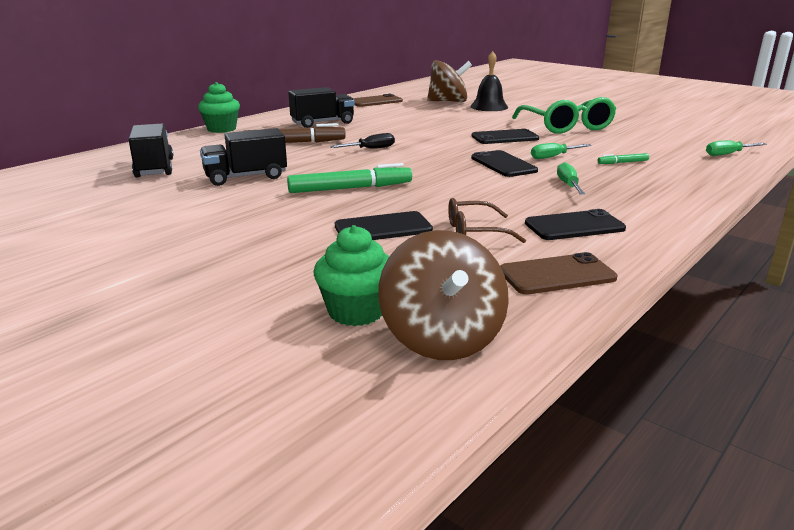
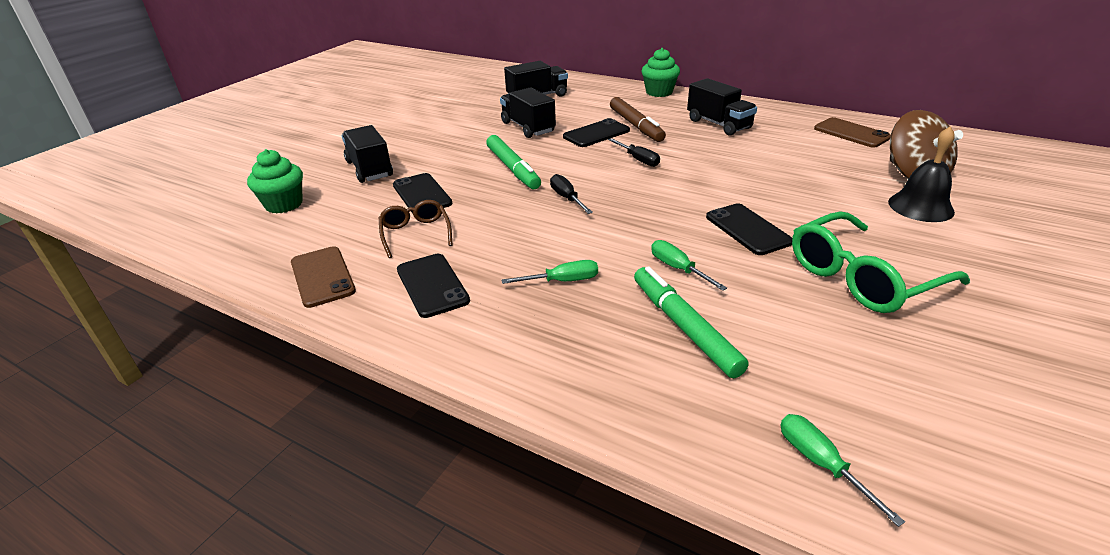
camera: 80 degrees right, 10 degrees up
(283, 257) = (369, 169): none -> black truck
(430, 174) = (567, 198): none -> black screwdriver
(442, 338) = (240, 236): brown spinning top -> none
(503, 164) = (624, 235): black phone -> black phone (596, 134)
(622, 162) = (684, 327): green marker -> green marker, size x2.04

